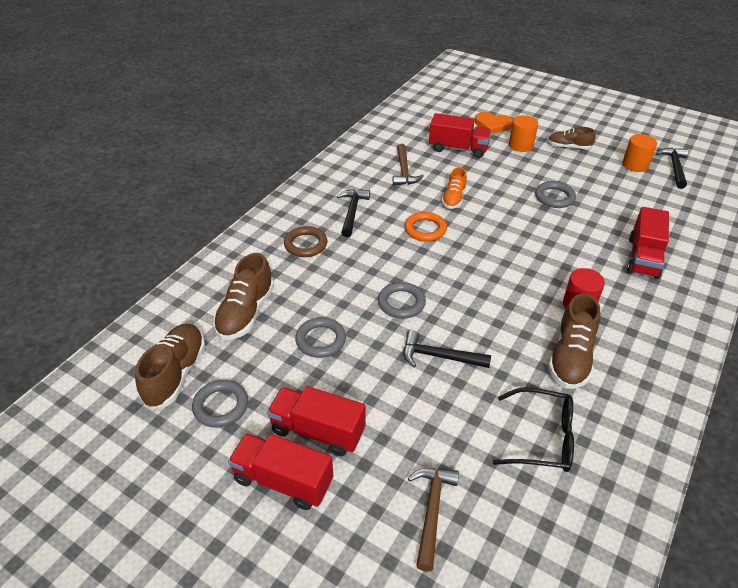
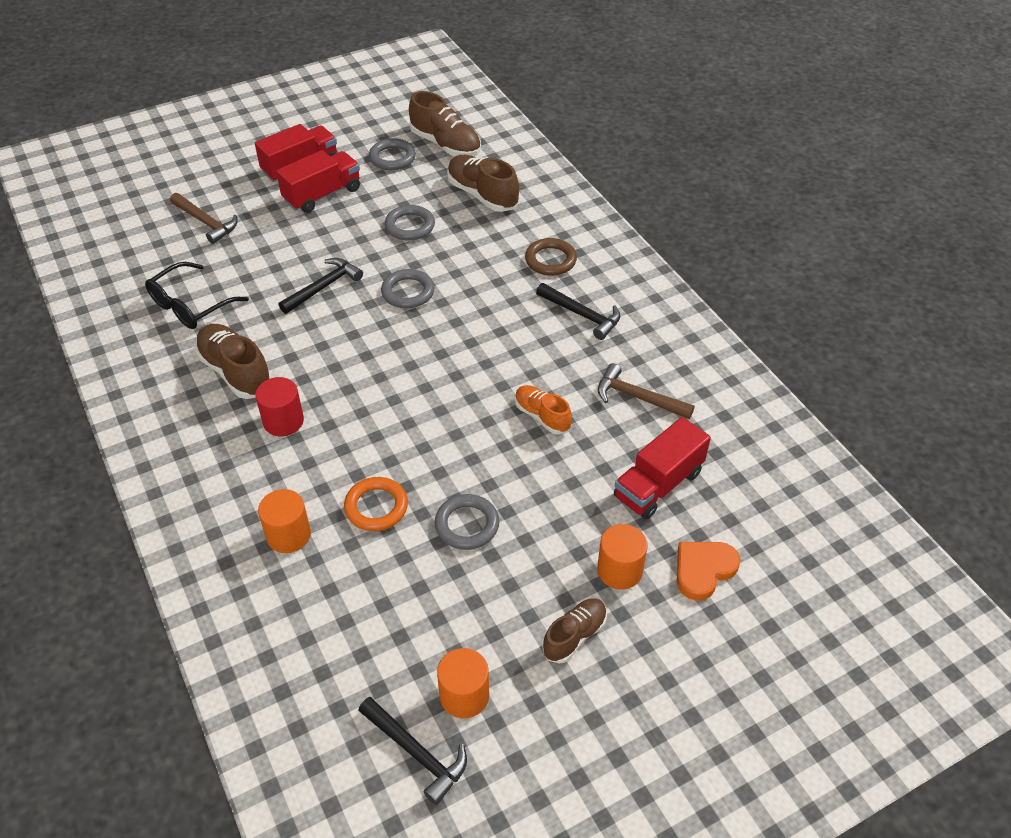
camera: 120 degrees right, 5 degrees up
(425, 229) = (503, 361): orange ring -> orange ring (376, 507)
(643, 257) = (288, 535): red truck -> orange cylinder

